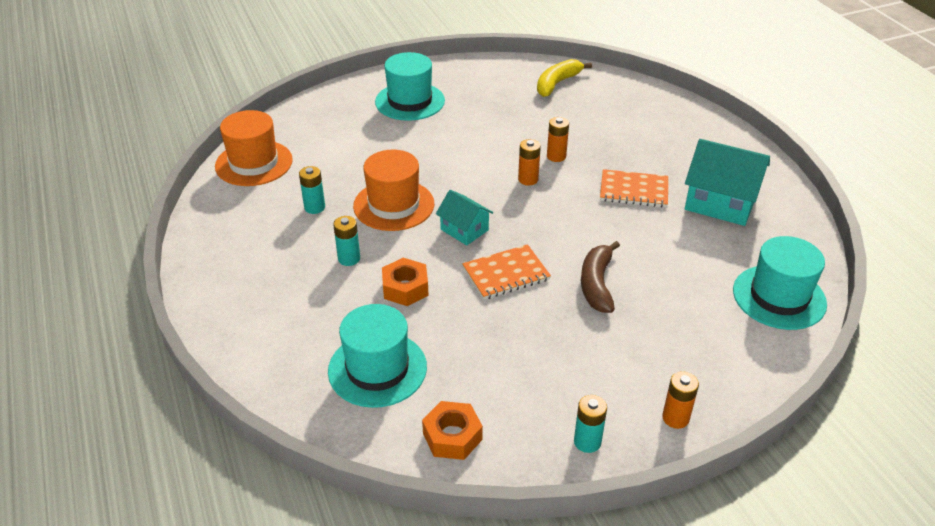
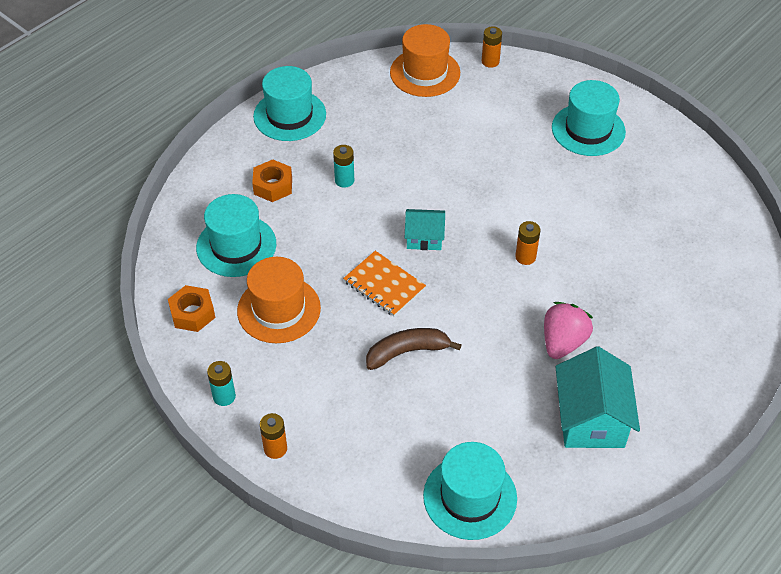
camera: 65 degrees right, 10 degrees up
(221, 270) = (289, 115): none -> turquoise hat
(314, 207) = (393, 133): turquoise battery -> none
(394, 205) = (427, 180): orange hat -> orange hat (279, 309)
(405, 288) = (330, 228): orange nut -> orange nut (273, 186)
(464, 230) = (424, 238): turquoise house -> turquoise house turned 75 degrees clockwise
(556, 156) = (577, 266): orange battery -> orange battery (490, 61)
(557, 83) = (709, 226): yellow banana -> none
(633, 190) = (563, 342): orange notebook -> pink strawberry

